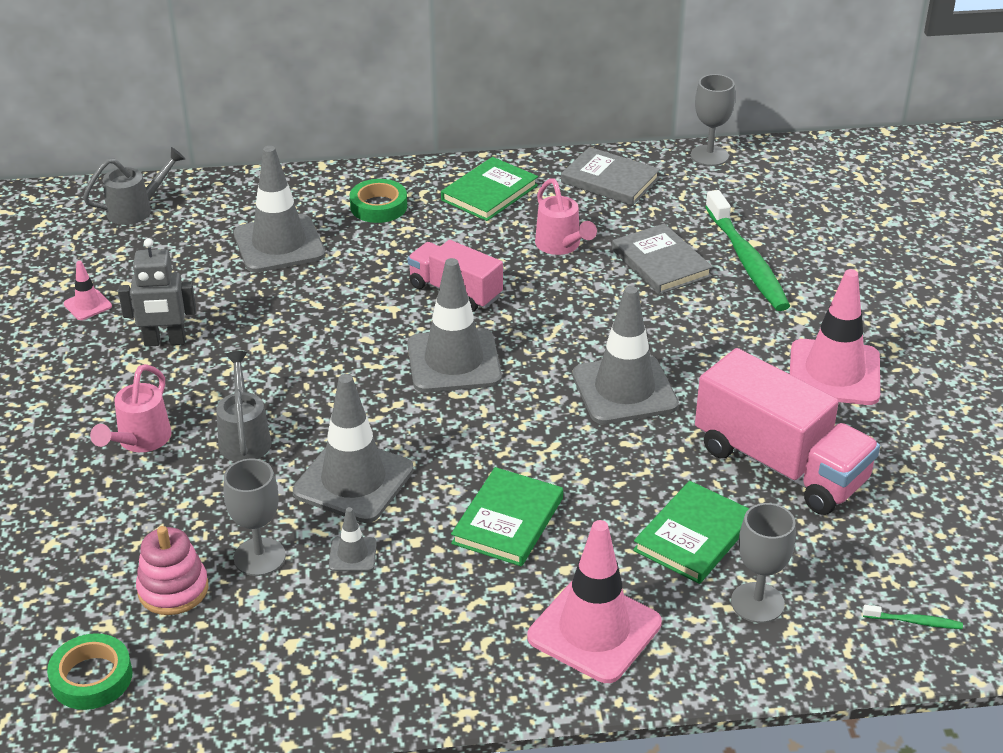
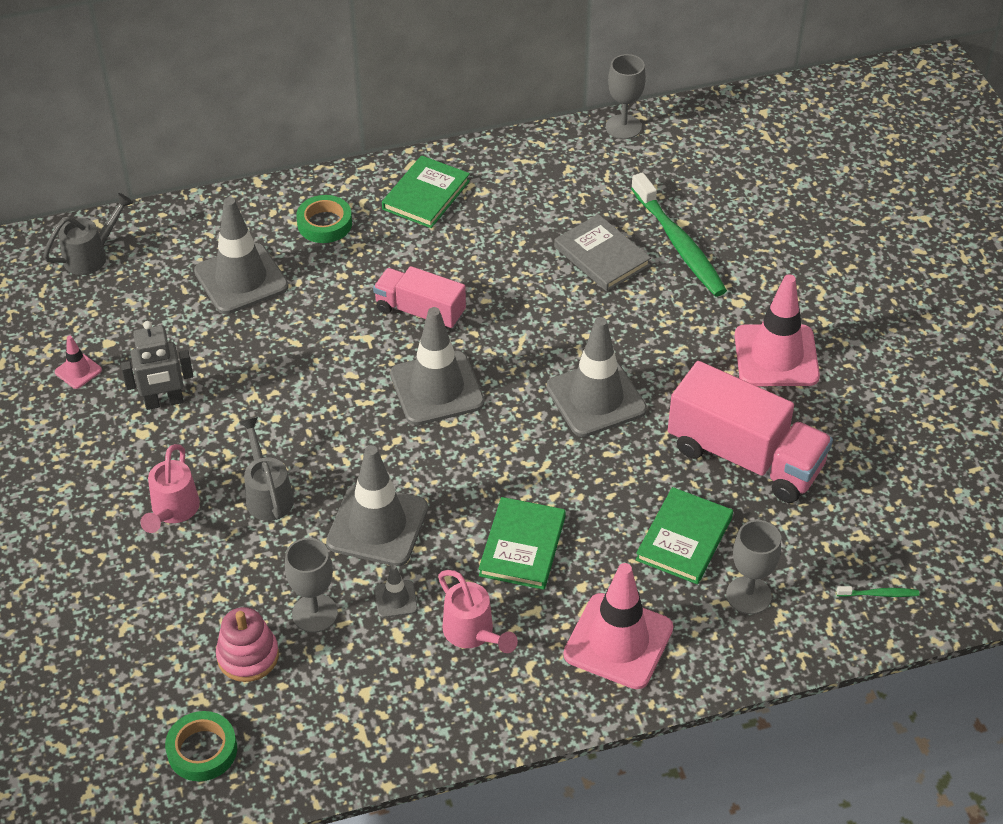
camera: 10 degrees left, 10 degrees up
(561, 246) = (506, 248): pink watering can -> pink watering can (473, 633)
(610, 180) = (536, 167): grey book -> none

